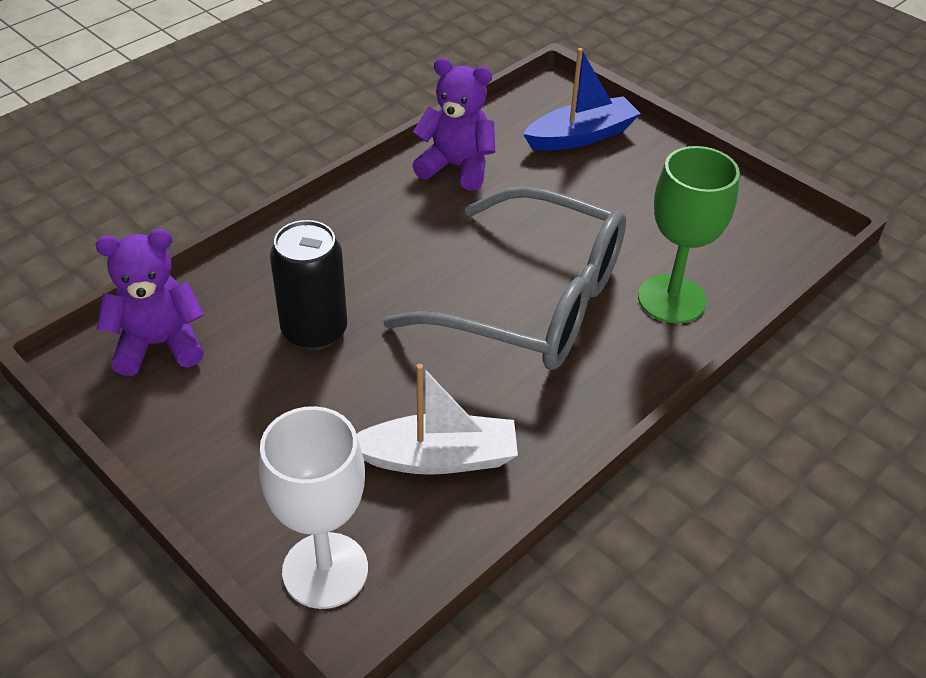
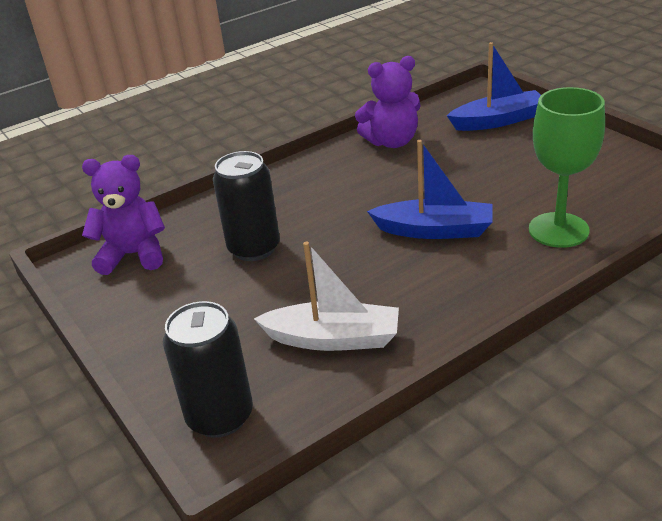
camera: 15 degrees right, 10 degrees down
(325, 570) = (220, 416): white goblet -> black can
(456, 167) = (392, 142): purple teddy bear -> purple teddy bear turned 135 degrees clockwise
(530, 301) = (434, 230): grey glasses -> blue boat

